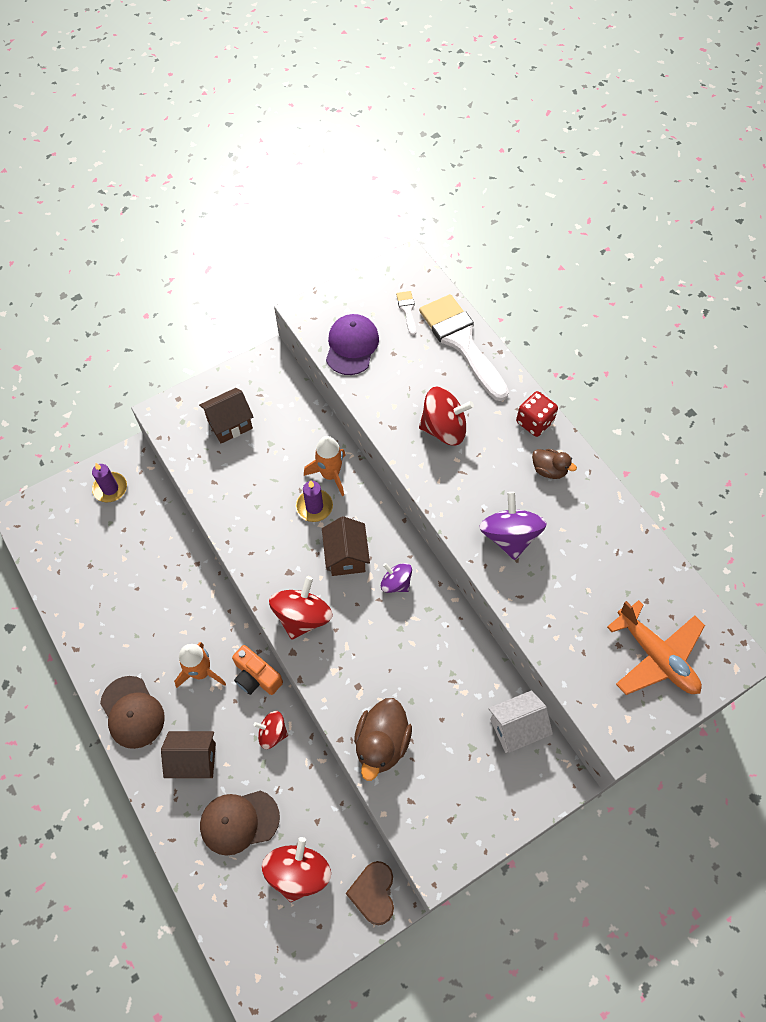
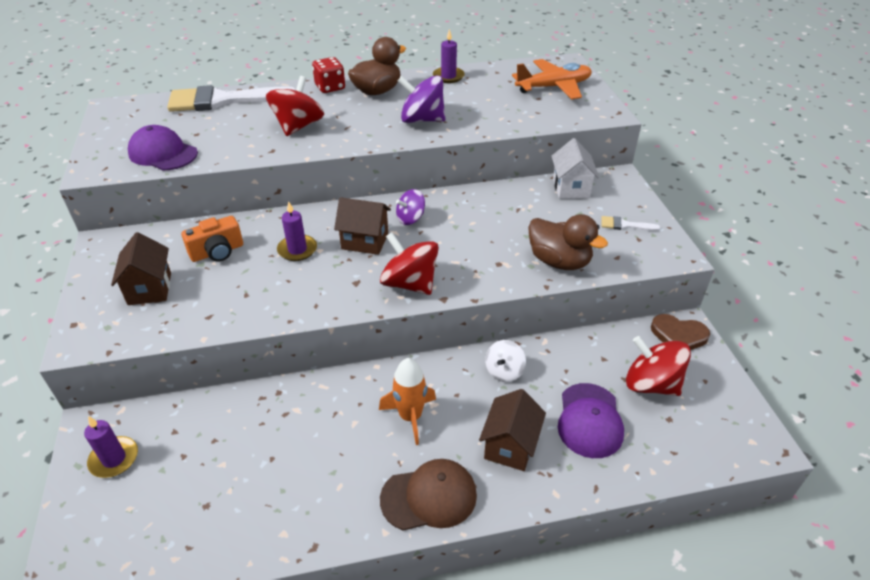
camera: 70 degrees left, 20 degrees down
(239, 821) = (589, 420): brown cap -> purple cap
(256, 677) = (438, 370): orange camera -> orange camera (217, 252)
(272, 733) = (504, 371): red spinning top -> white spinning top
(330, 475) = (271, 232): orange rocket -> none
(407, 310) = (160, 117): white brush -> white brush (624, 225)
(549, 470) = (377, 91): brown duck -> brown duck, size x1.71
(621, 530) = (448, 76): none -> purple candle

